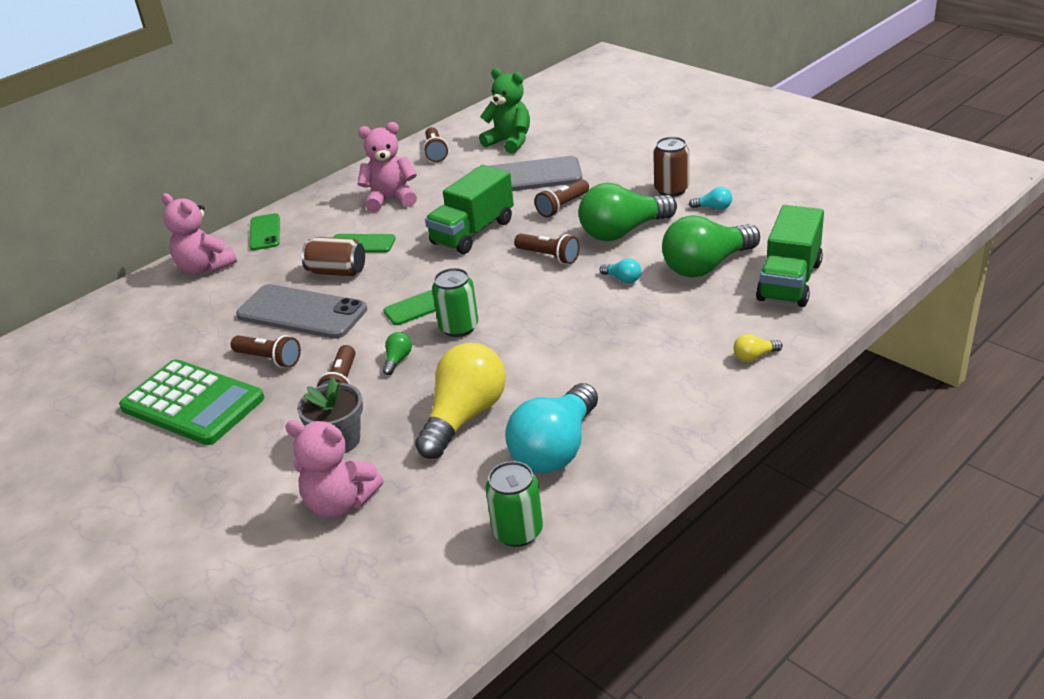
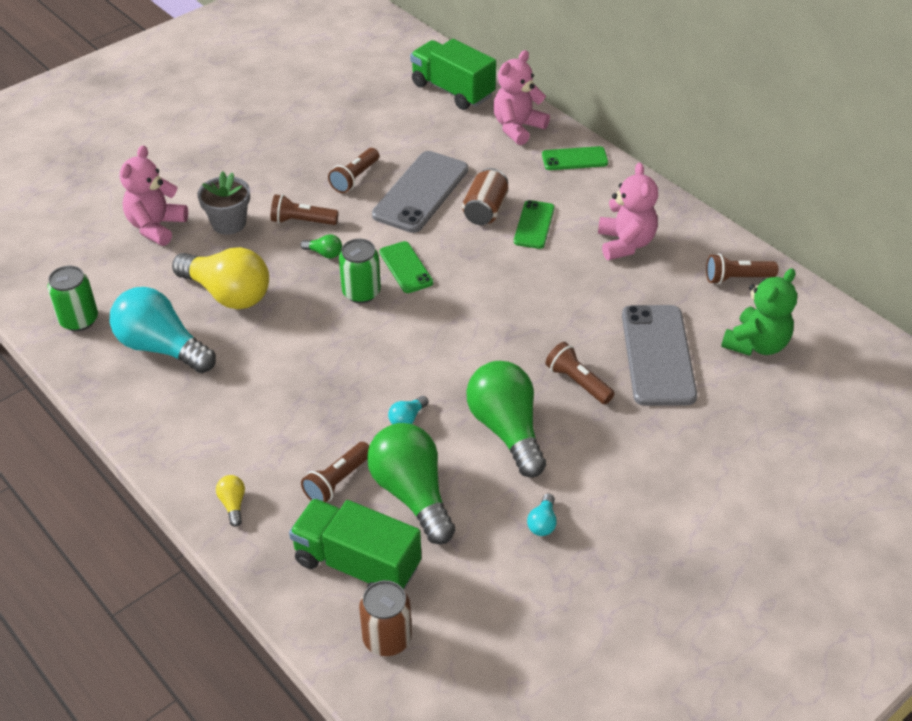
camera: 90 degrees right, 10 degrees up
(193, 403) = (310, 143): green calculator -> none
(473, 232) = (536, 306): green truck -> green truck (452, 90)
(549, 256) = (470, 363): brown flashlight -> brown flashlight (337, 481)
(671, 190) = (598, 488): brown can -> brown can (387, 638)

